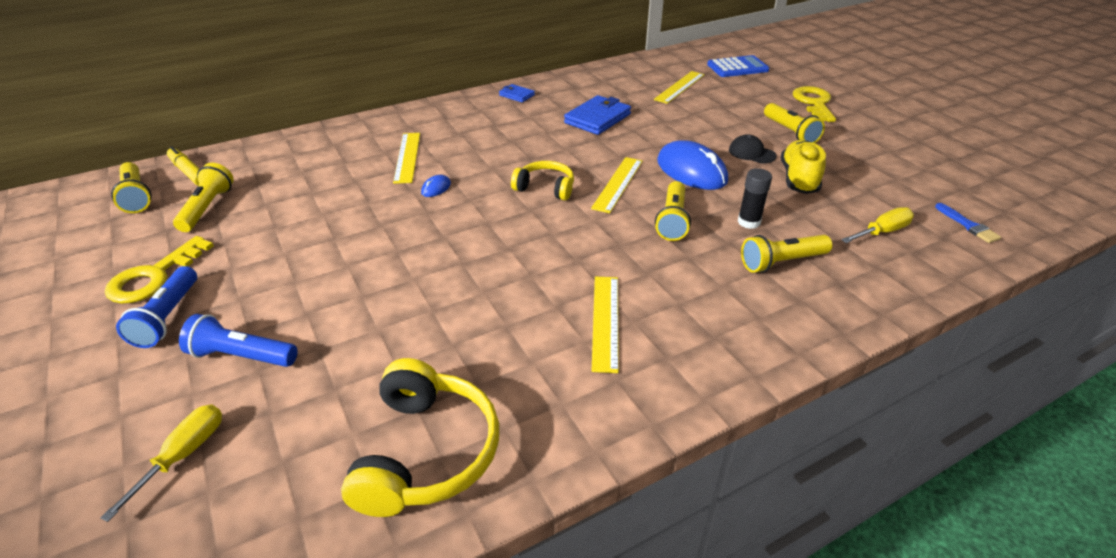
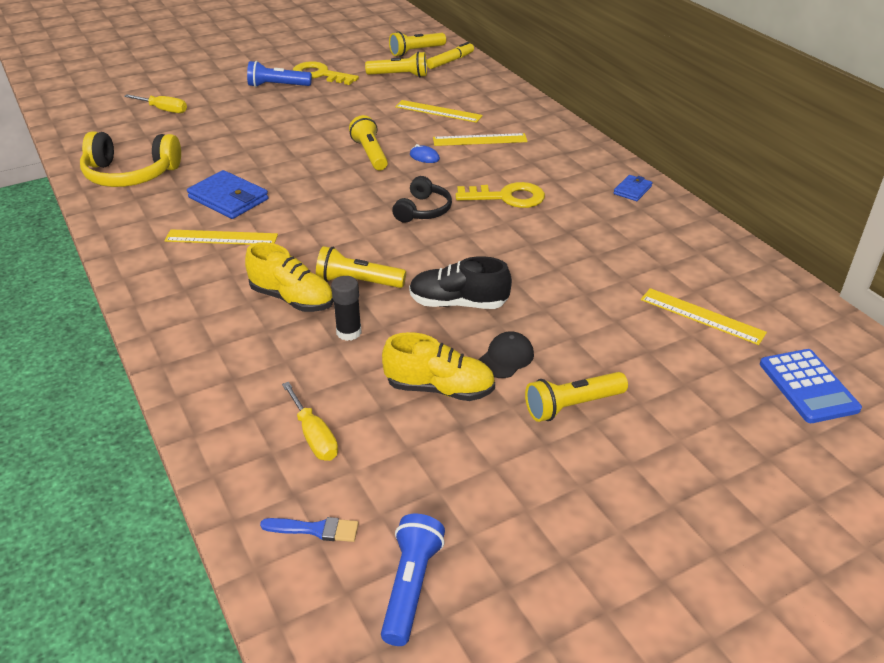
camera: 90 degrees right, 0 degrees up
(242, 356) = (234, 112): blue flashlight -> blue flashlight (410, 587)
(545, 188) = (423, 210): yellow headphones -> black headphones
(597, 118) = (582, 244): blue wallet -> blue wallet (228, 198)
(617, 184) = (430, 252): yellow ruler -> yellow ruler (438, 111)
(691, 171) = (458, 303): blue mouse -> black shoe
(710, 257) = (292, 299): none -> yellow shoe
(782, 262) = (274, 344): yellow flashlight -> yellow flashlight (370, 154)
(814, 103) = (686, 455): yellow key -> yellow key (507, 197)
(968, 225) = (315, 529): blue brush -> blue brush turned 150 degrees counterclockwise

